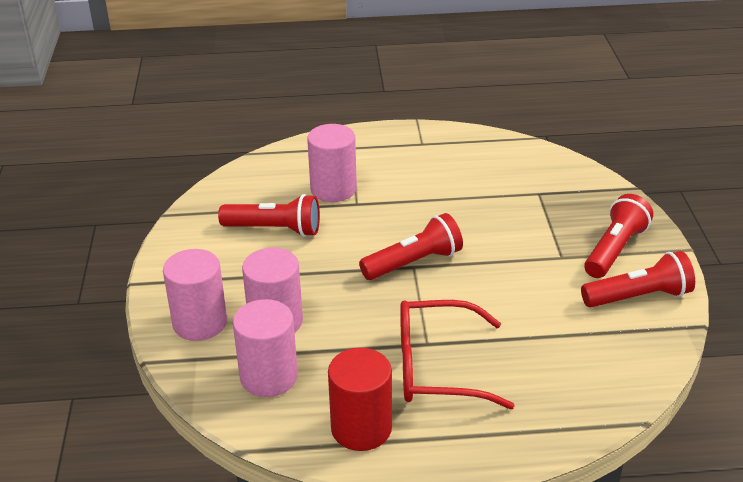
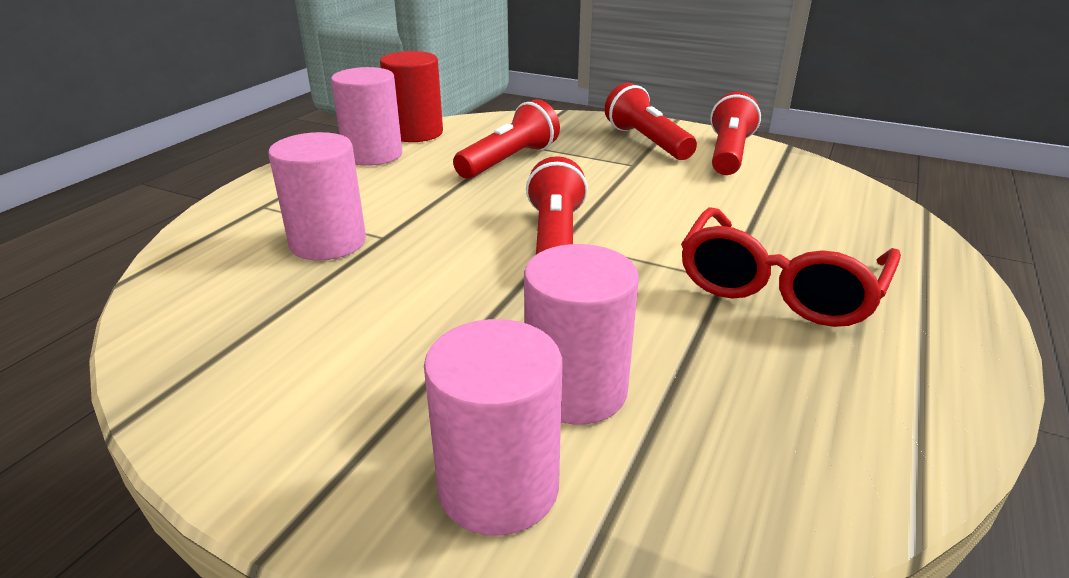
camera: 60 degrees left, 5 degrees down
(269, 377) = (717, 445): pink cylinder -> pink cylinder (373, 155)
(275, 229) = (345, 317): red flashlight -> red flashlight (509, 161)
(361, 428) = (888, 387): red cylinder -> red cylinder (416, 133)

